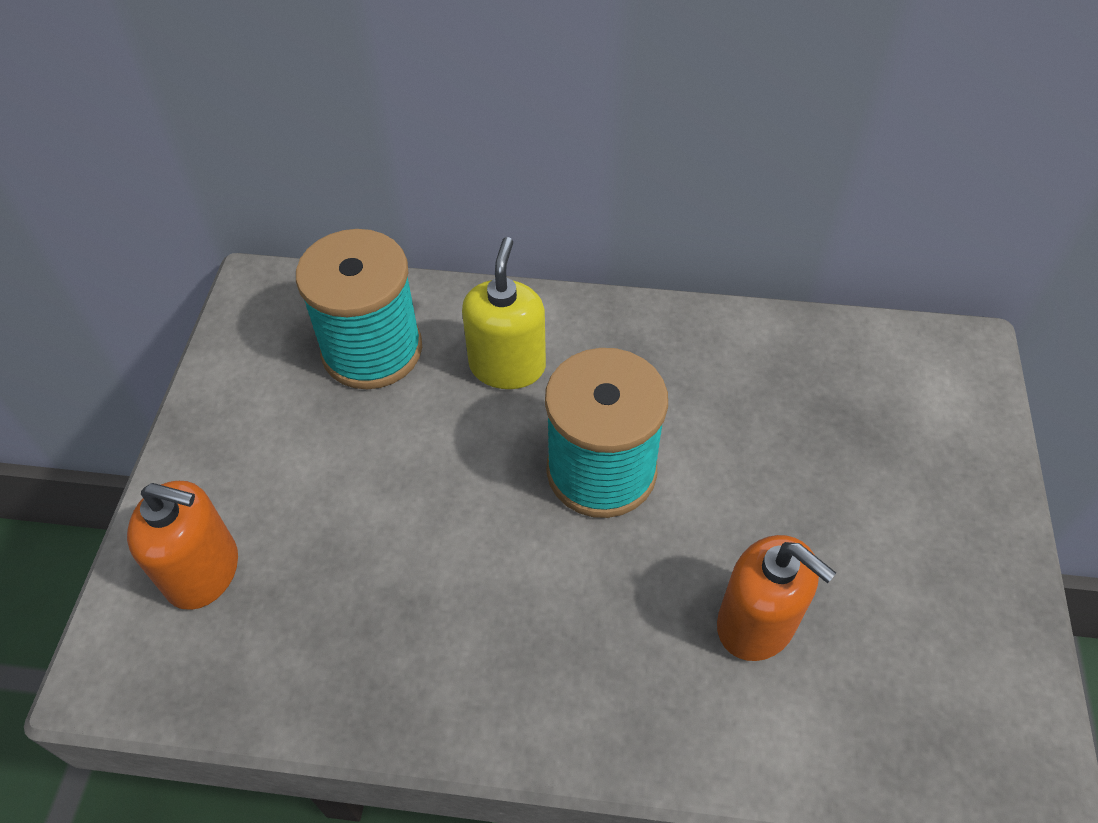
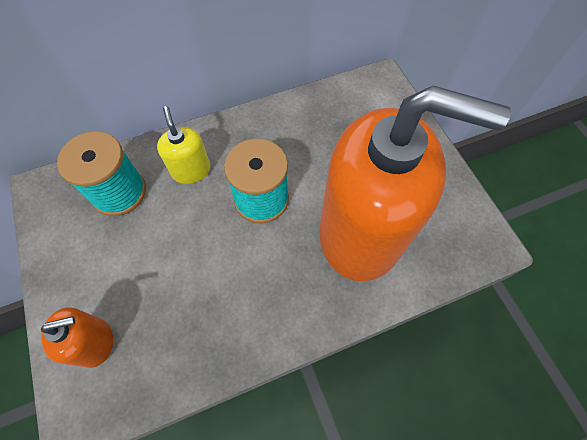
camera: 30 degrees left, 10 degrees up
(756, 623) = (361, 233): orange soap dispenser -> orange soap dispenser, size x2.43

